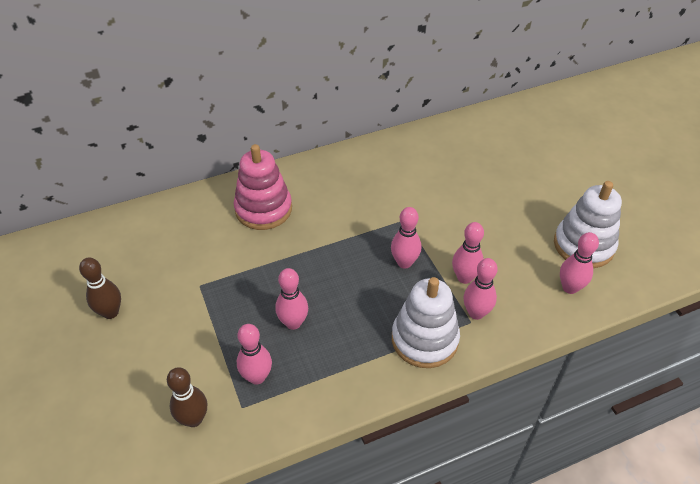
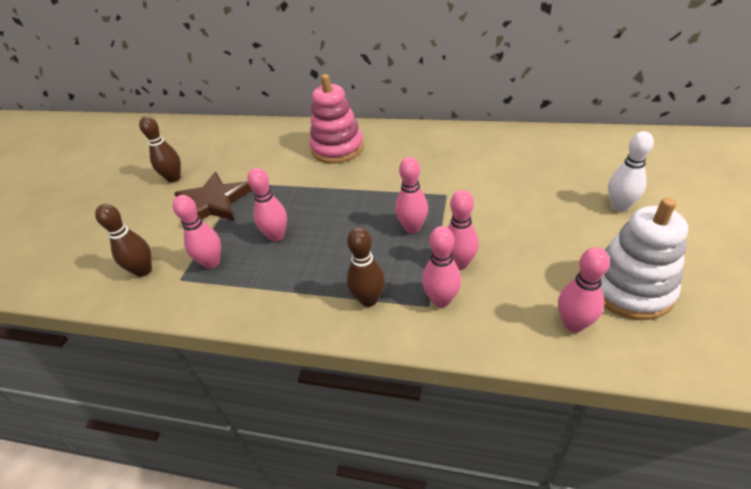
camera: 40 degrees right, 5 degrees down
(191, 319) = (213, 202): none -> brown star
(424, 339) = (368, 299): white stacking toy -> brown bowling pin
(534, 180) = (619, 206): none -> white bowling pin

